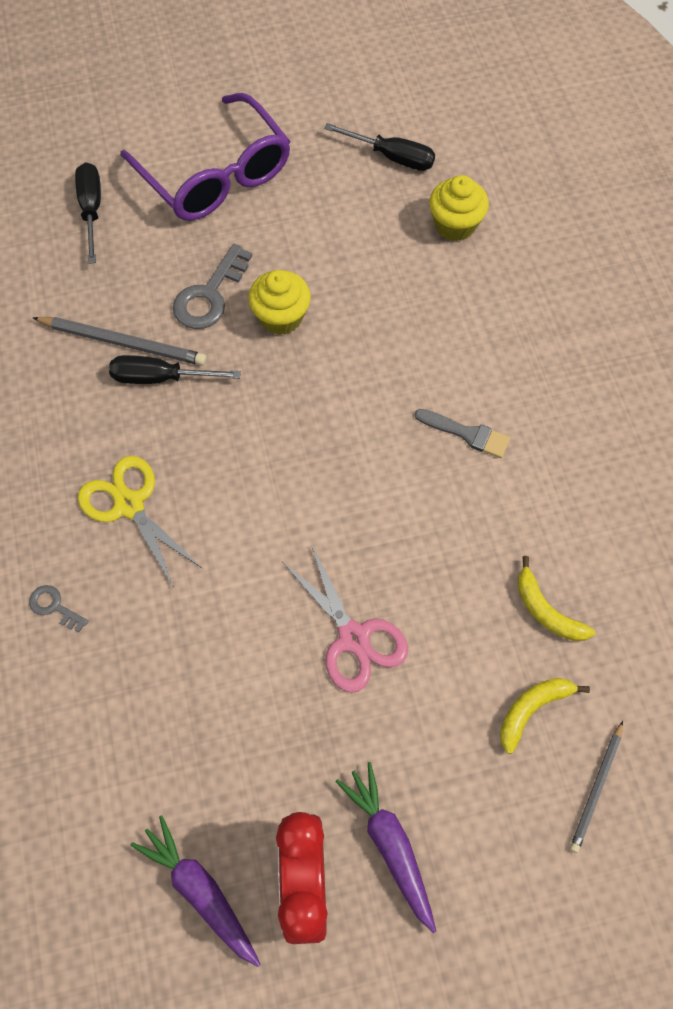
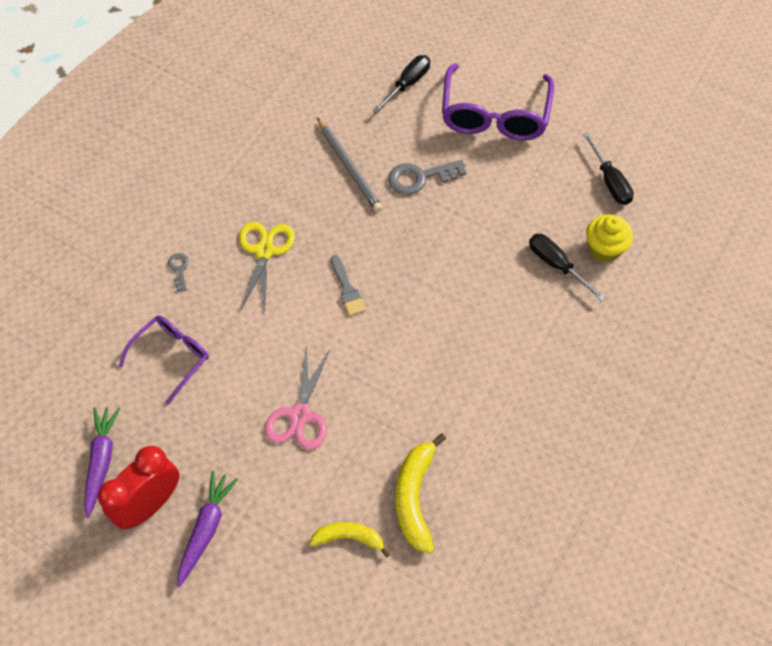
camera: 45 degrees right, 5 degrees down
(152, 706) = (172, 357): none -> purple glasses
(160, 378) = (348, 200): black screwdriver -> black screwdriver (556, 265)
(281, 317) = (445, 220): yellow cupcake -> none
(467, 434) = (478, 367): grey brush -> grey brush (347, 289)
(546, 610) = (415, 497): yellow banana -> yellow banana, size x1.57
(596, 788) = (337, 609): grey pencil -> none

